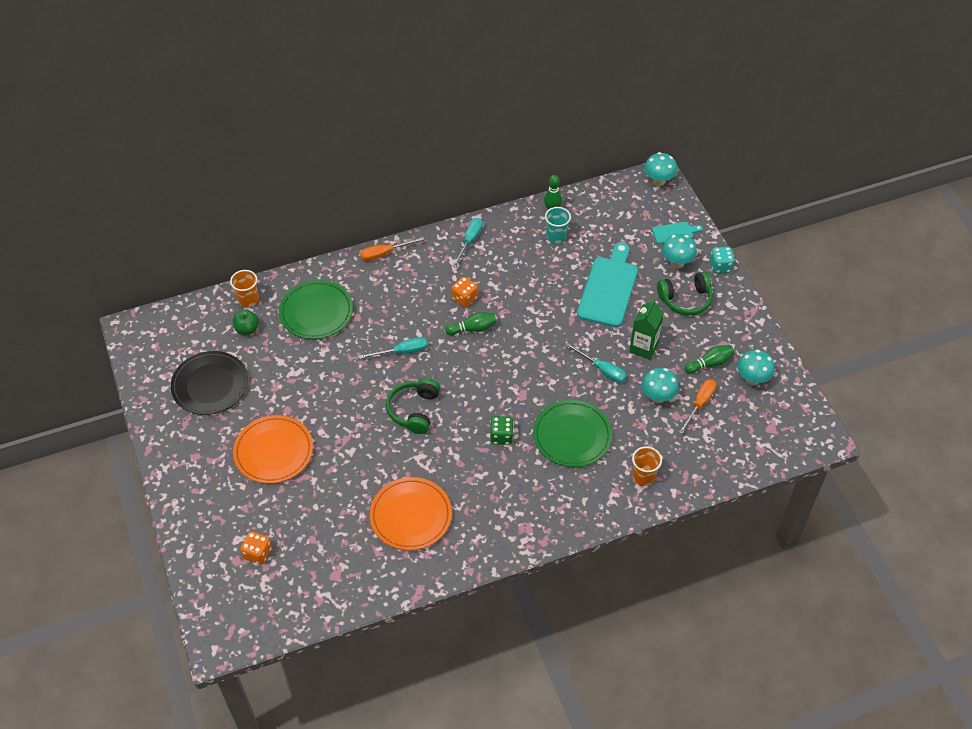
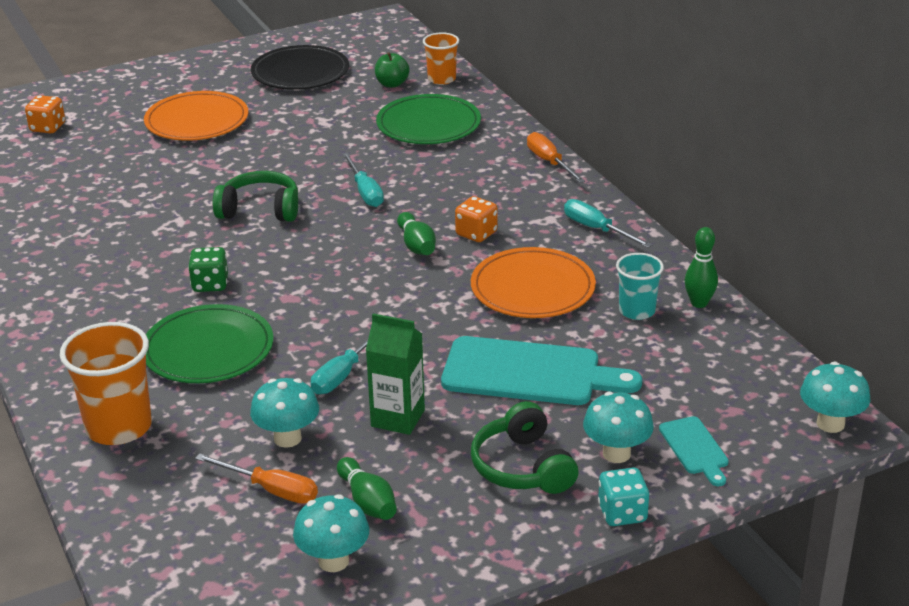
camera: 85 degrees right, 20 degrees down
(411, 515) = (82, 222): orange plate -> orange plate (532, 288)
(469, 241) = (597, 229): turquoise screwdriver -> turquoise screwdriver turned 150 degrees counterclockwise
(643, 476) = (119, 427): orange cup -> orange cup, size x1.65

